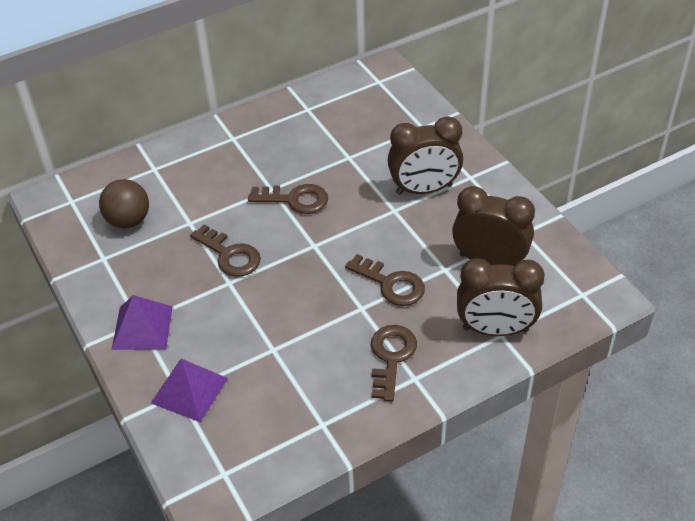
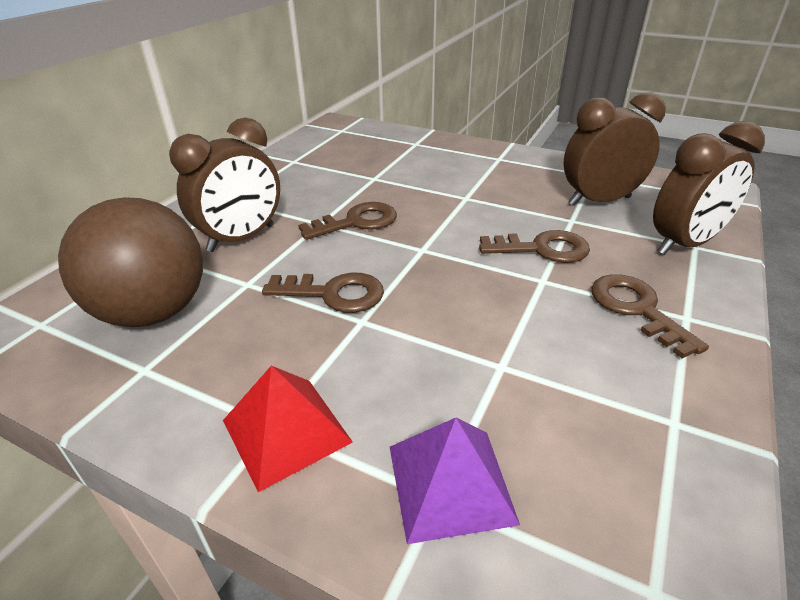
camera: 35 degrees left, 10 degrees down
(128, 220) = (154, 312): brown ball -> brown ball, size x1.61
(142, 327) = (286, 431): purple pyramid -> red pyramid
(424, 189) = (473, 176): brown clock -> brown clock (241, 238)

